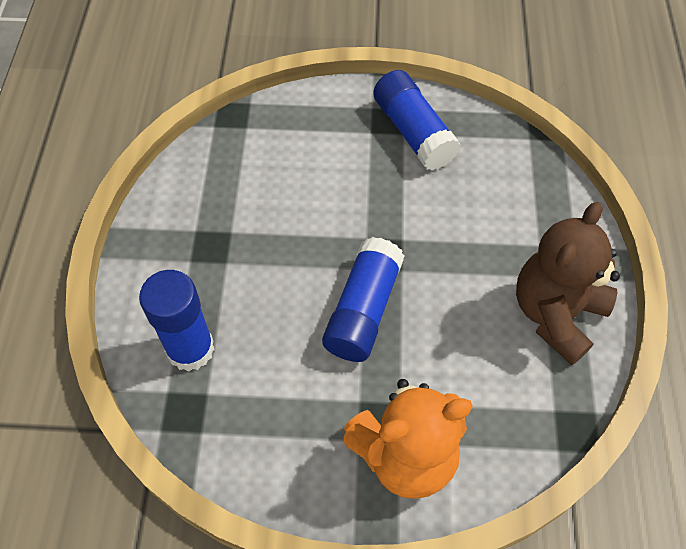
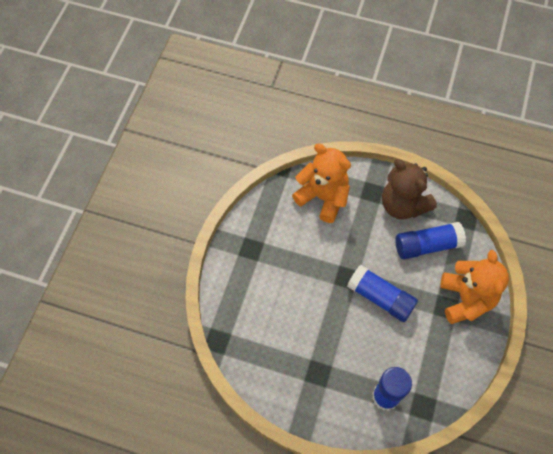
camera: 75 degrees left, 5 degrees up
(413, 132) = (265, 237): blue glue stick -> blue glue stick (427, 245)
(515, 192) = (323, 197): none -> orange teddy bear

